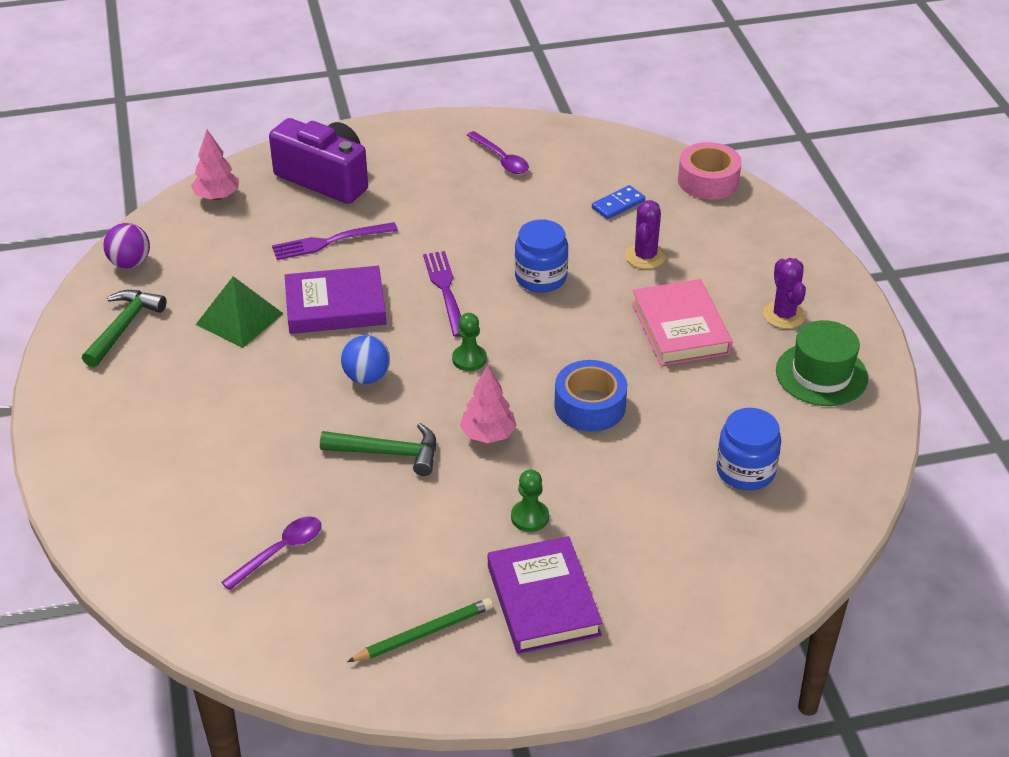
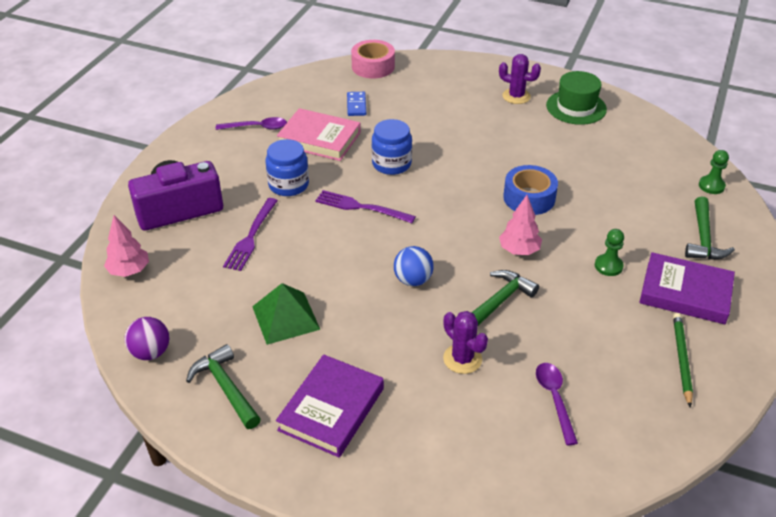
camera: 55 degrees left, 0 degrees up
(335, 306) = (323, 263): purple book -> purple book (331, 409)
(469, 359) = (439, 227): green pawn -> green pawn (711, 186)
(645, 256) = (415, 118): purple cactus -> purple cactus (462, 359)
(664, 584) = (703, 238): none -> green hammer
(680, 328) = (492, 134): pink book -> pink book (319, 139)
(745, 470) = (632, 167): blue jar -> blue jar (288, 185)

